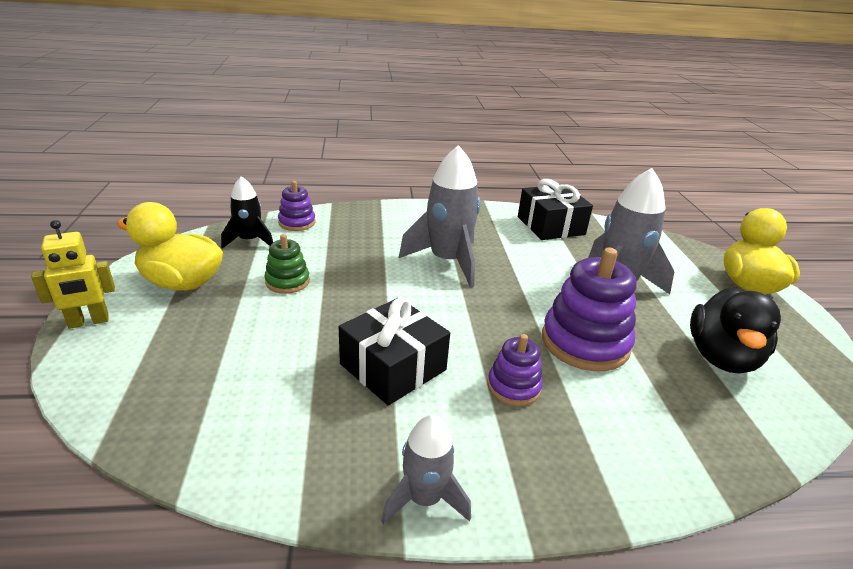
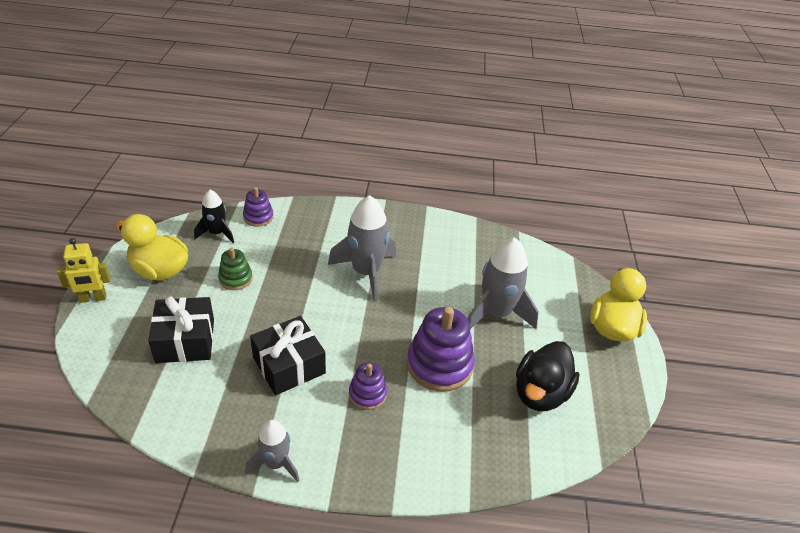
camera: 10 degrees right, 10 degrees up
(550, 226) = (472, 243): black gift -> black gift (185, 340)

